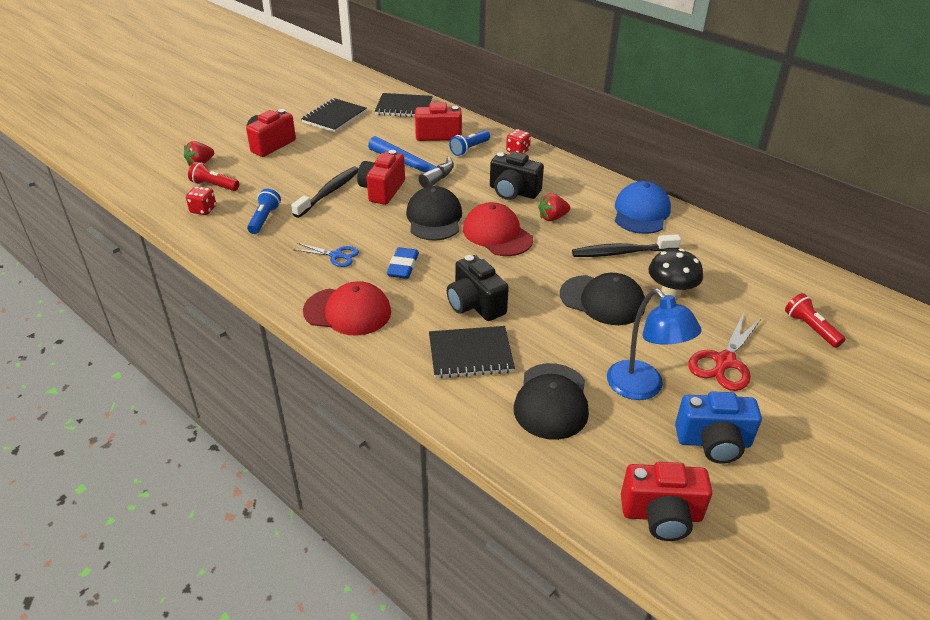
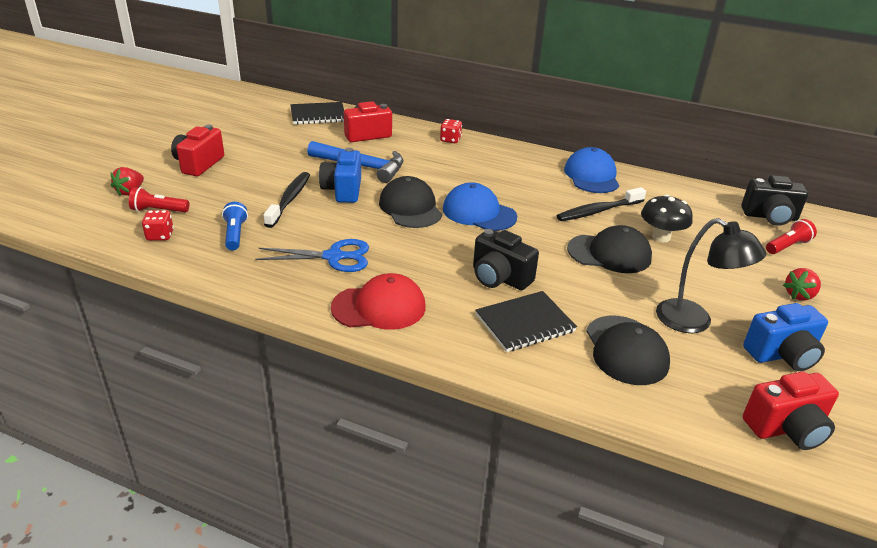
camera: 20 degrees left, 5 degrees down
(334, 117) = (252, 131): black notebook -> none
(336, 255) = (333, 257): blue scissors -> blue scissors, size x1.56
(382, 190) = (343, 190): red camera -> blue camera
(403, 267) = (408, 256): blue eraser -> none
(469, 149) = (404, 143): blue flashlight -> none
(497, 234) = (479, 213): red cap -> blue cap
(513, 192) = (469, 174): black camera -> black camera (770, 217)
(552, 218) = (519, 191): red strawberry -> red strawberry (799, 295)
(642, 388) = (694, 322): blue lamp -> black lamp
(724, 361) = (743, 286): red scissors -> none
(810, 328) = (787, 246): red flashlight -> red flashlight turned 105 degrees clockwise

